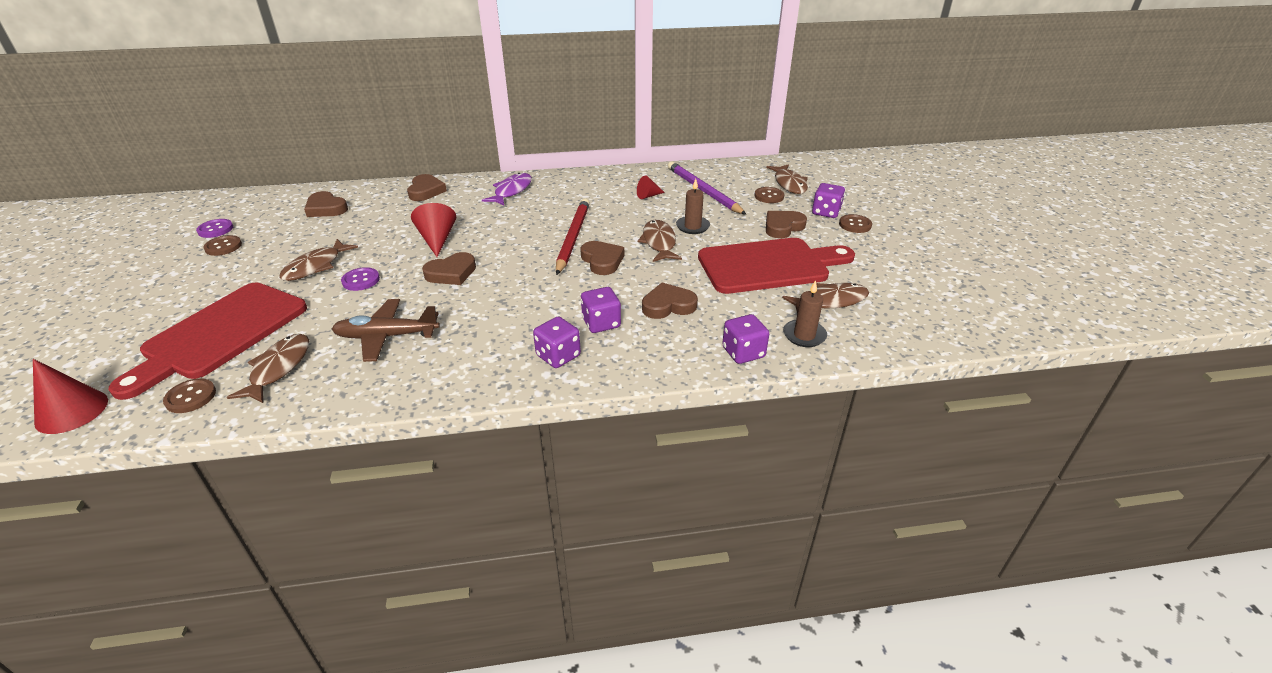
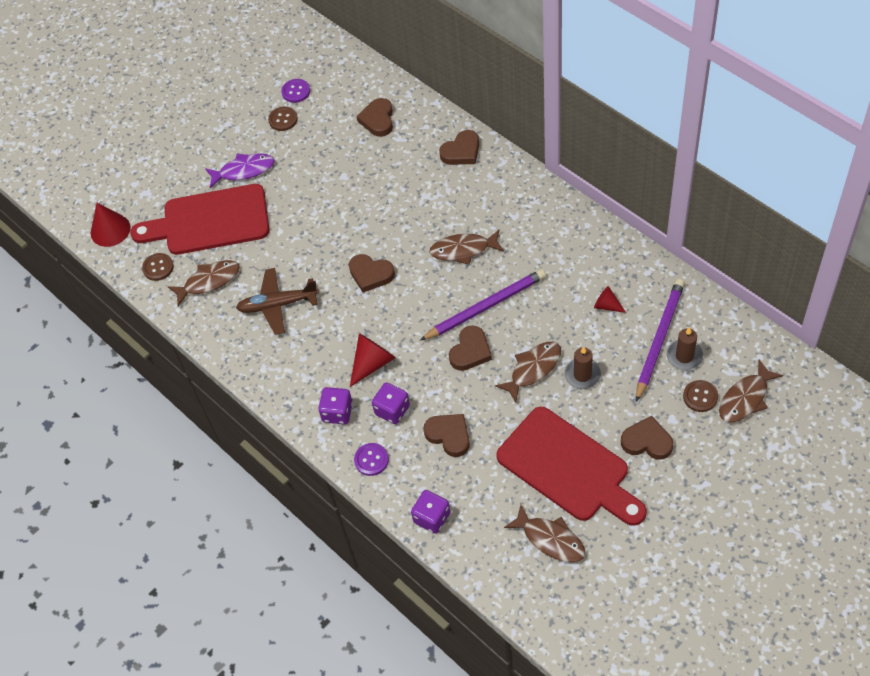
camera: 60 degrees right, 20 degrees up
(316, 266) = (309, 193): brown fish -> brown fish (463, 250)
(361, 280) = (317, 233): purple button -> purple button (371, 460)
(386, 337) = (277, 305): brown plane -> brown plane turned 60 degrees counterclockwise
(437, 240) = (402, 226): red cone -> red cone (372, 363)
(511, 191) = (518, 205): purple fish -> purple fish (244, 170)
(572, 238) = (485, 306): red pencil -> purple pencil
(804, 335) = (486, 545): brown candle -> brown candle (684, 356)
(826, 212) = (711, 460): purple dice -> none
(855, 225) = (707, 495): brown button -> none

